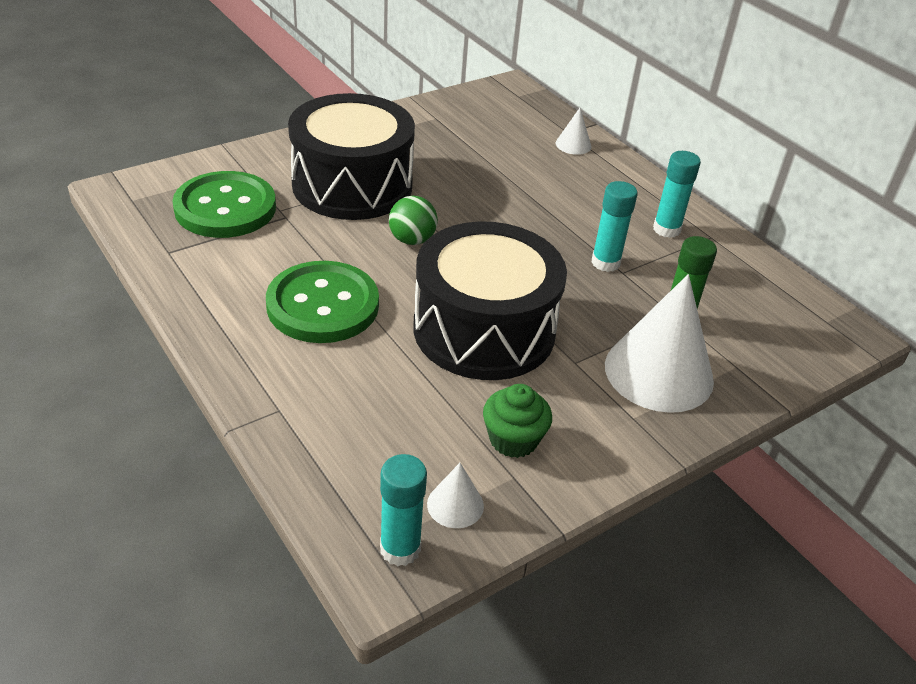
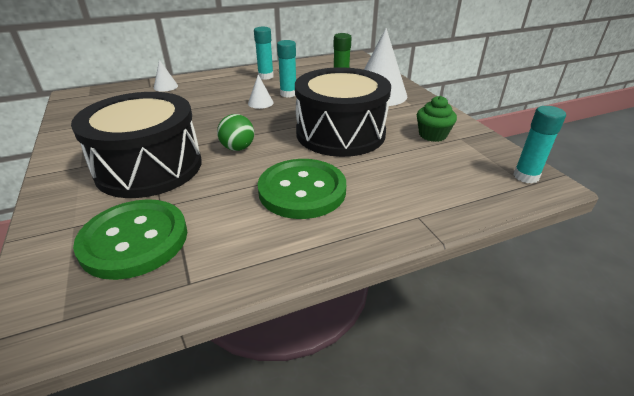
camera: 75 degrees left, 5 degrees down
(455, 505) = (486, 156): white cone -> white cone (260, 103)

